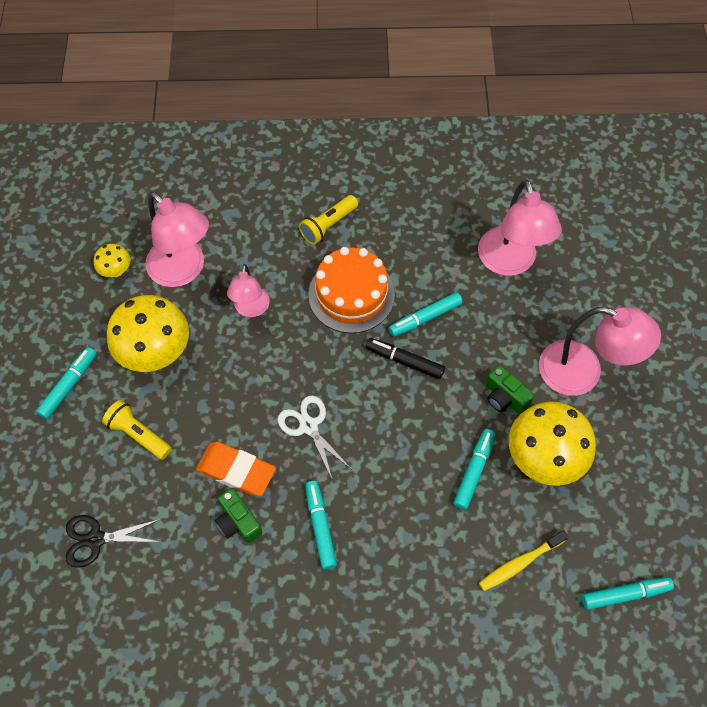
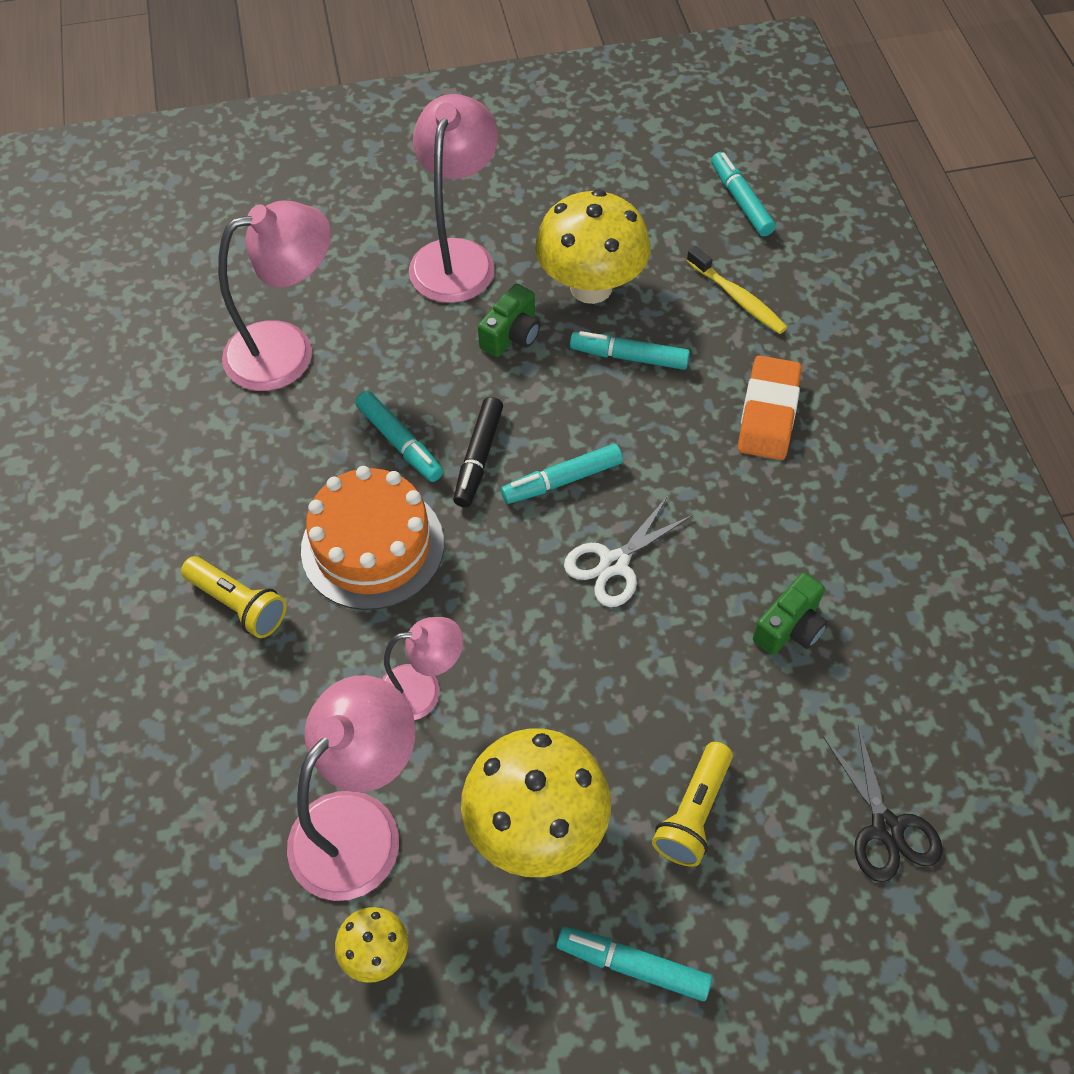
camera: 100 degrees left, 5 degrees down
(236, 470) = (712, 648): orange eraser -> orange eraser (768, 413)
(320, 526) = (762, 520): turquoise marker -> turquoise marker (562, 480)

